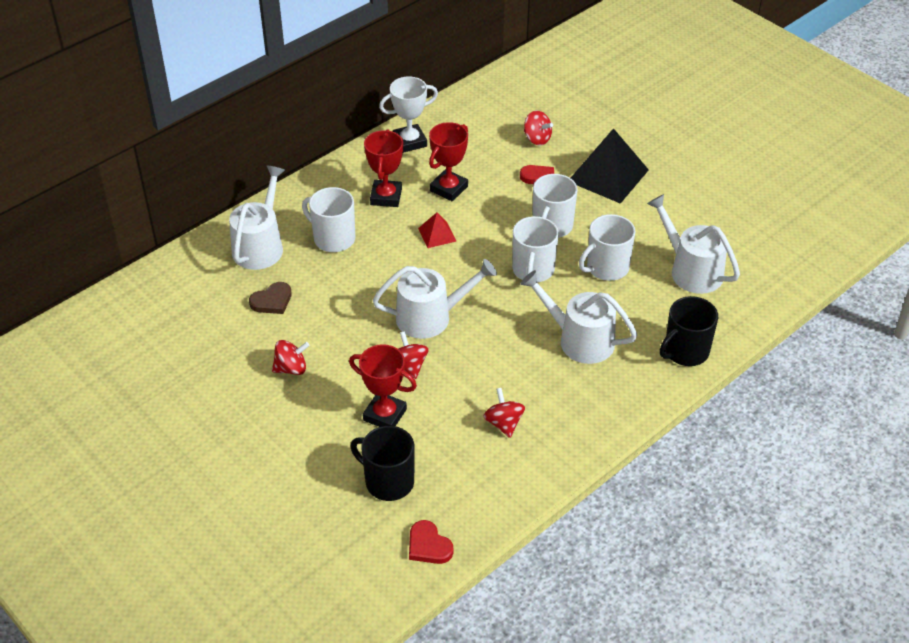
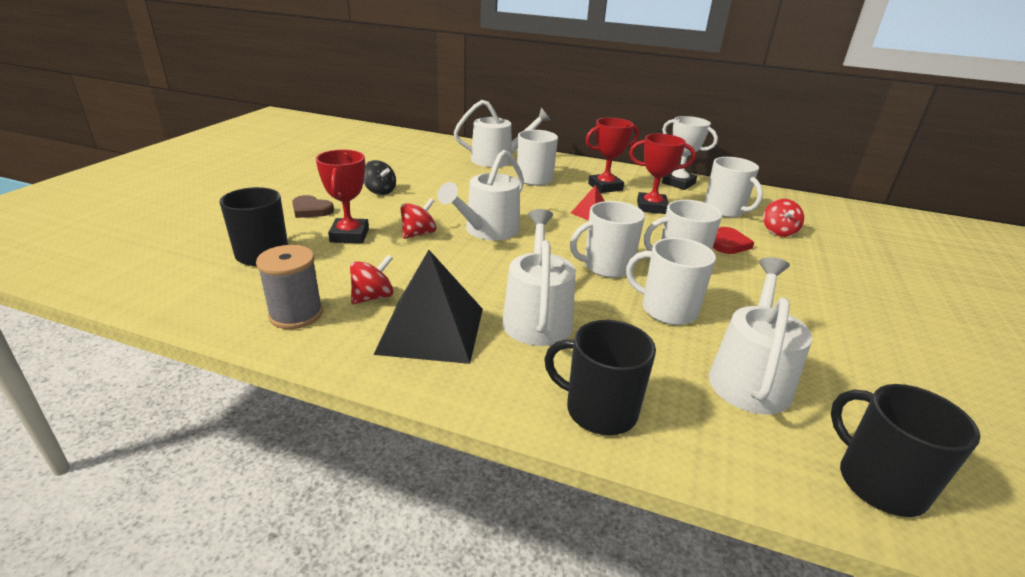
camera: 60 degrees right, 15 degrees down
(272, 301) = (446, 173): brown heart -> brown heart (311, 210)
(291, 368) = (380, 191): red spinning top -> black spinning top
(428, 546) = (176, 291): red heart -> none
(430, 317) = (488, 230): white watering can -> white watering can turned 75 degrees clockwise
(483, 146) = (725, 210): none -> white mug
(505, 474) = (296, 314): none -> grey spool
(608, 175) = (801, 279): black pyramid -> black pyramid (431, 330)
(782, 272) = (878, 482): none -> black mug

